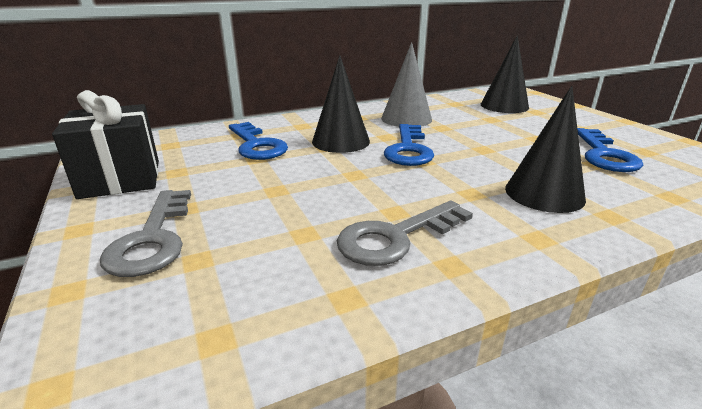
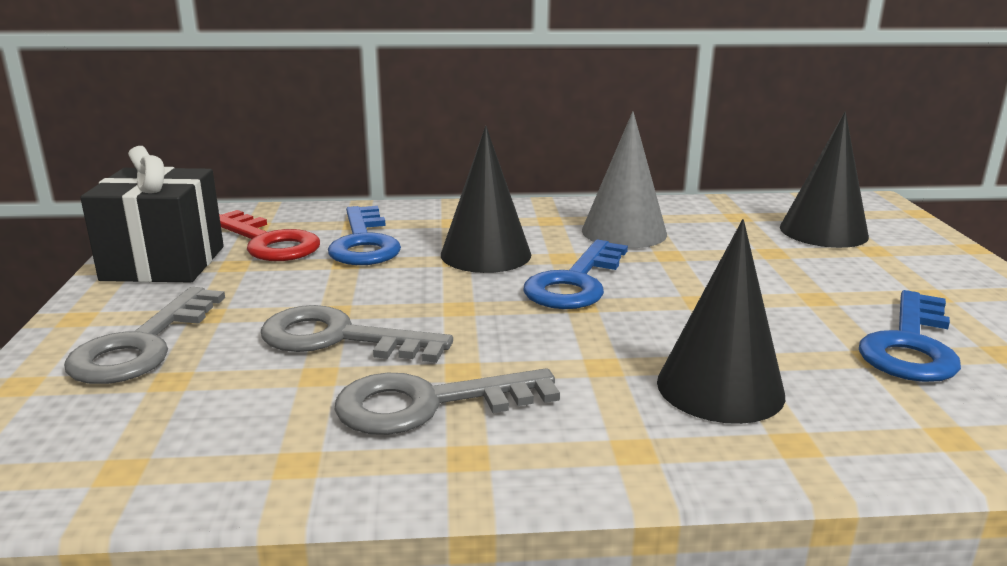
camera: 20 degrees right, 5 degrees down
(189, 154) = (268, 242): none -> red key
(297, 207) = (339, 338): none -> grey key

